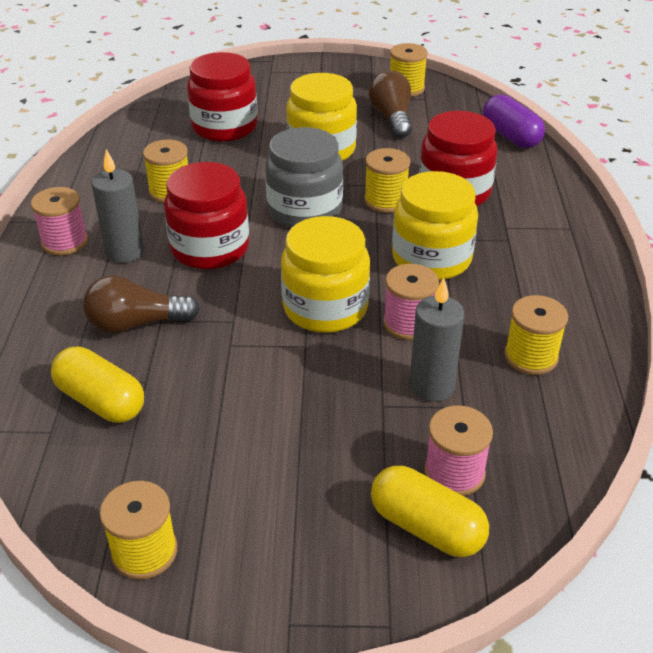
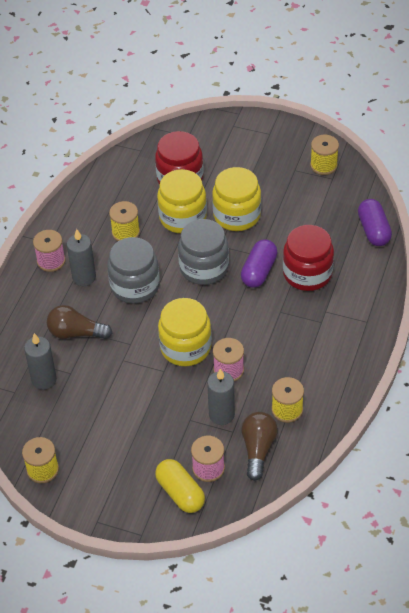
camera: 20 degrees right, 10 degrees up
(101, 401) = (44, 380): yellow capsule -> grey candle
(210, 248) = (135, 286): red jar -> grey jar
(385, 201) = (259, 271): yellow spool -> purple capsule
(392, 118) = (298, 194): brown light bulb -> brown light bulb (258, 449)
(431, 259) = (265, 325): yellow jar -> yellow jar (183, 217)

